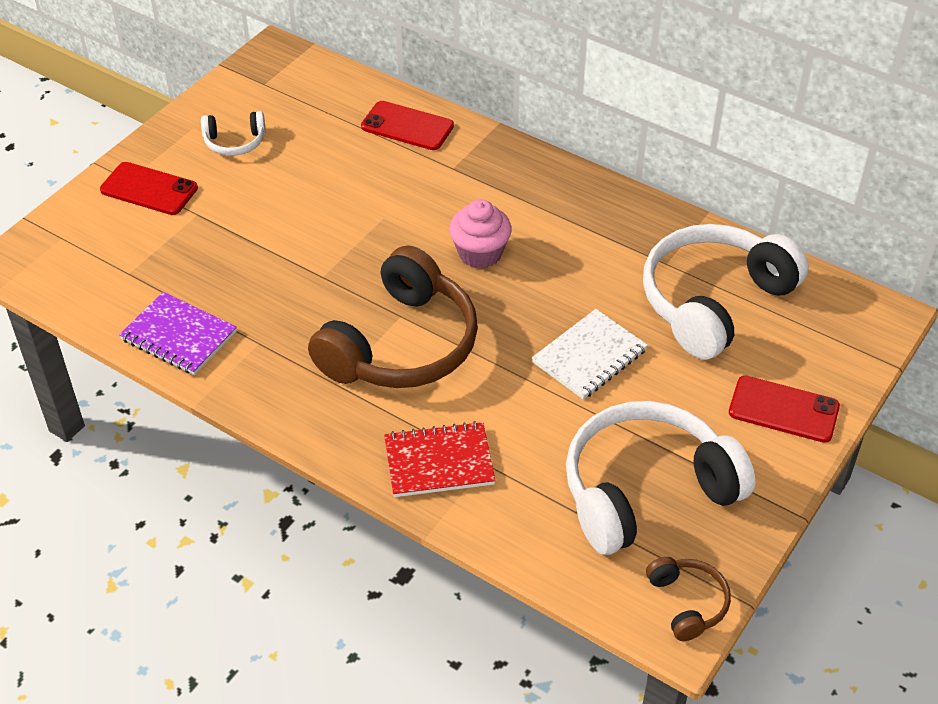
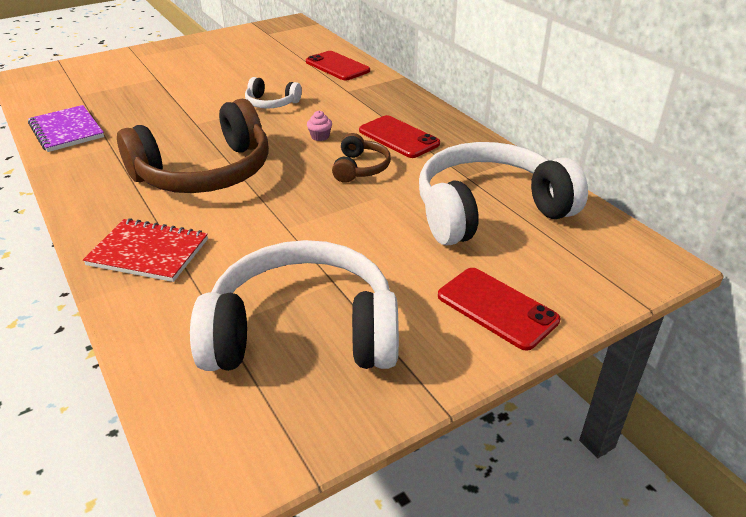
camera: 25 degrees right, 10 degrees down
(149, 189) = (143, 62): red phone -> red phone (399, 137)
(235, 142) = (219, 53): white headphones -> white headphones (271, 103)
(480, 253) = (320, 137): pink cupcake -> pink cupcake, size x0.49
(589, 356) = (344, 218): white notebook -> none
(687, 603) = (251, 453): brown headphones -> brown headphones (360, 168)

